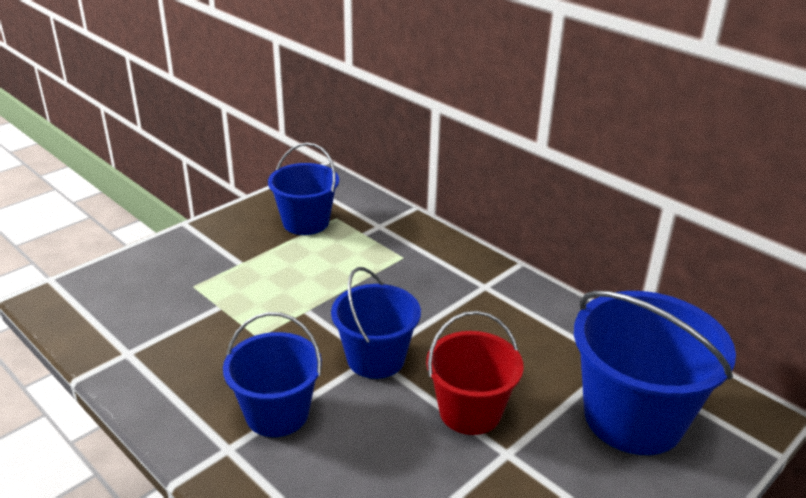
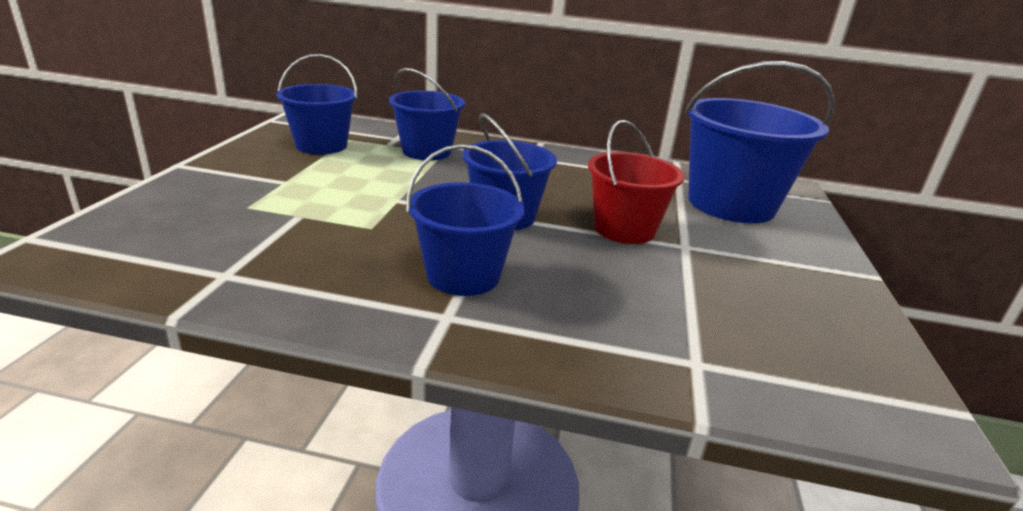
camera: 35 degrees left, 5 degrees down
(389, 252) = (427, 151): none -> blue bucket

